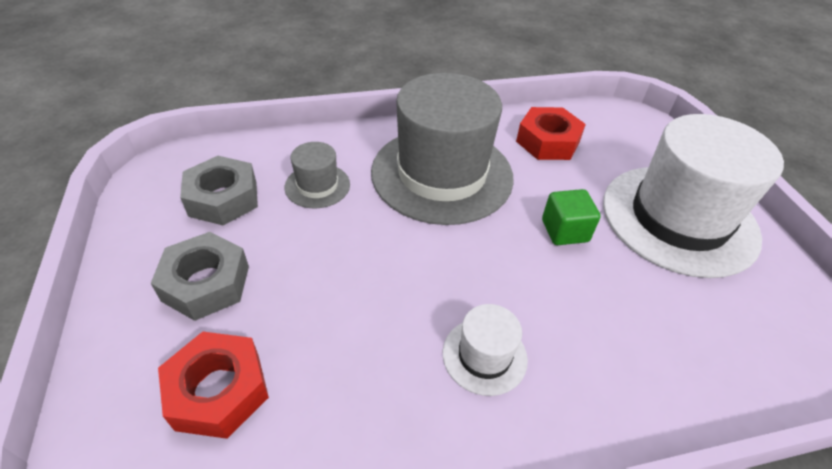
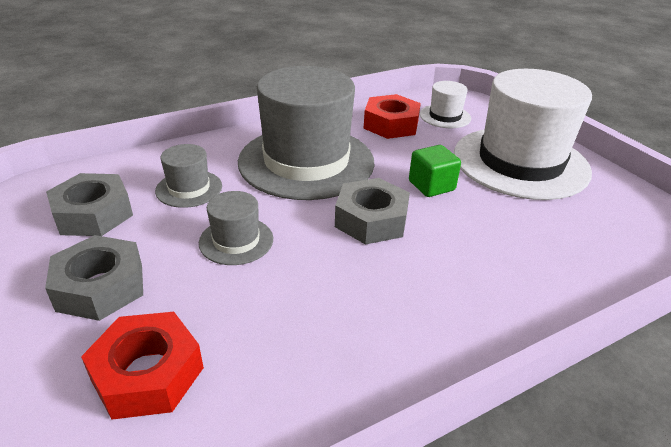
camera: 15 degrees left, 10 degrees down
(342, 258) = (236, 241): none -> grey hat
(484, 356) = (399, 290): white hat -> white hat (445, 116)
(485, 261) = (371, 220): none -> grey nut

